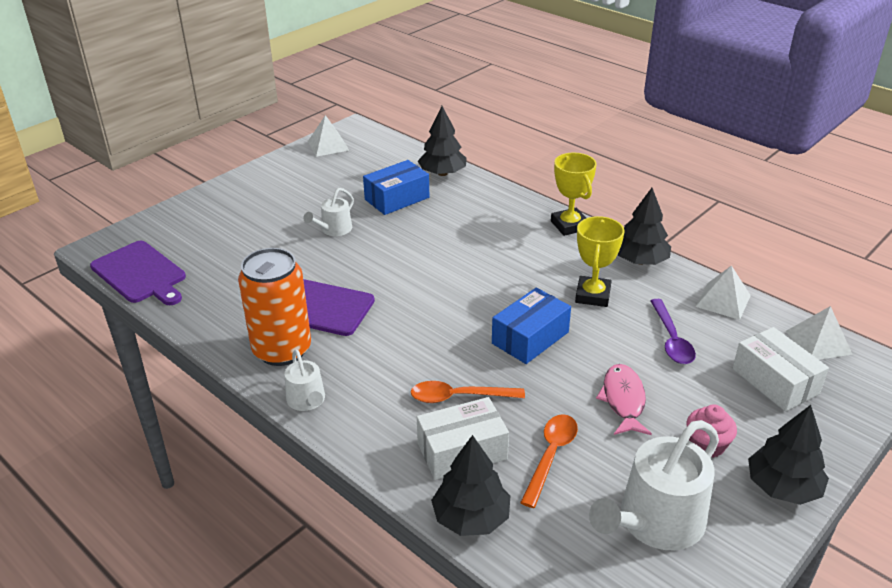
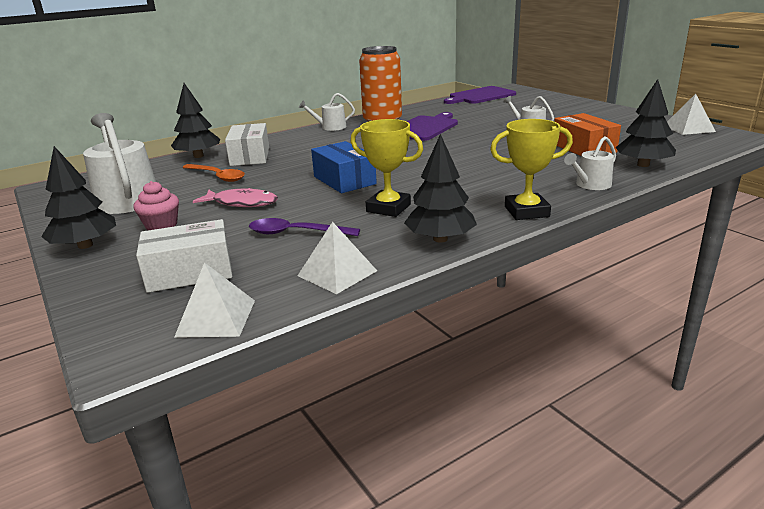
camera: 105 degrees right, 10 degrees down
(397, 198) = (583, 148): blue box -> orange box
(459, 397) = (298, 157): orange spoon -> none
(499, 198) = (590, 185): none -> white watering can

